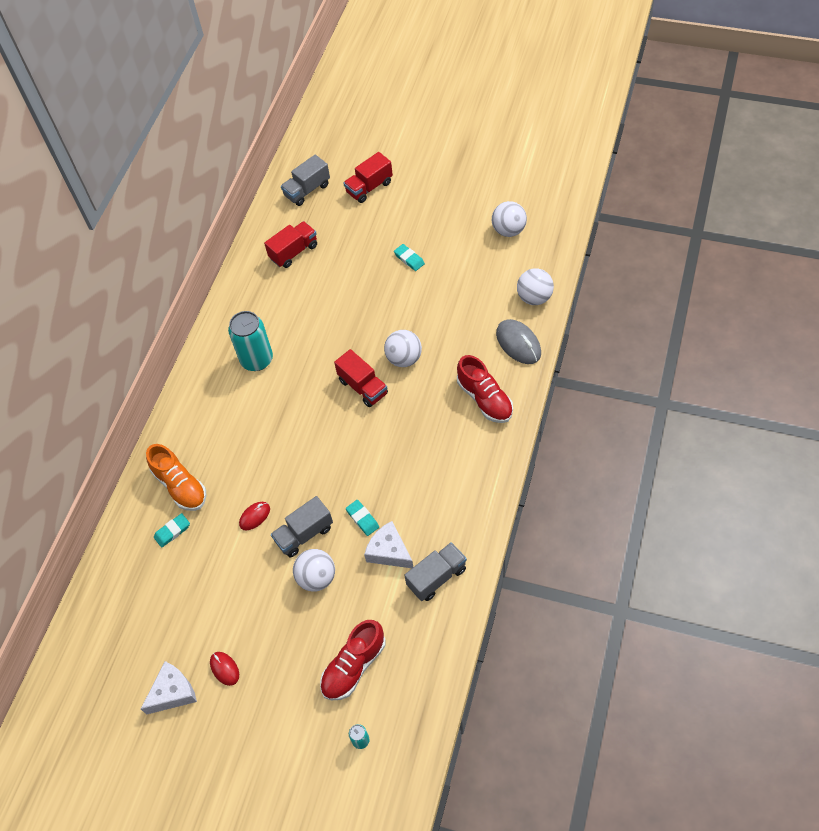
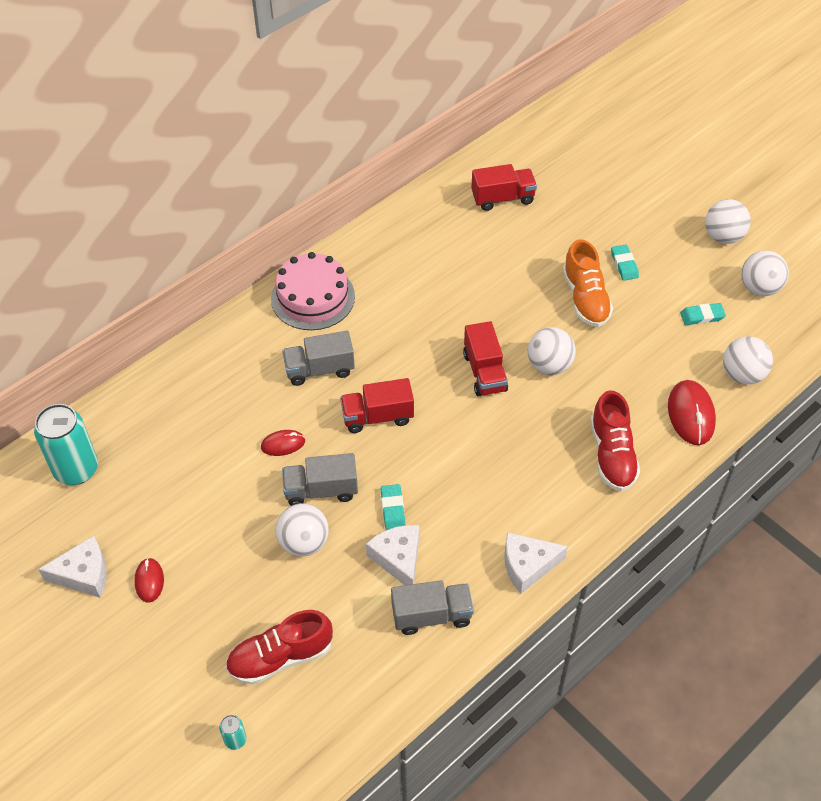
camera: 25 degrees right, 5 degrees down
(172, 531) = (192, 414): turquoise eraser -> turquoise eraser (702, 316)
(180, 486) = (230, 373): orange shoe -> orange shoe (585, 298)
(204, 397) = (313, 297): none -> pink cake
(257, 360) = (391, 287): turquoise can -> turquoise can (76, 469)
(307, 190) = (559, 143): grey truck -> grey truck (319, 369)
(369, 187) = (628, 170): red truck -> red truck (377, 416)
(463, 205) = (723, 236): none -> white ball
(478, 507) = (527, 566): none -> white cheese
(518, 343) = (691, 415): grey mouse -> red mouse

